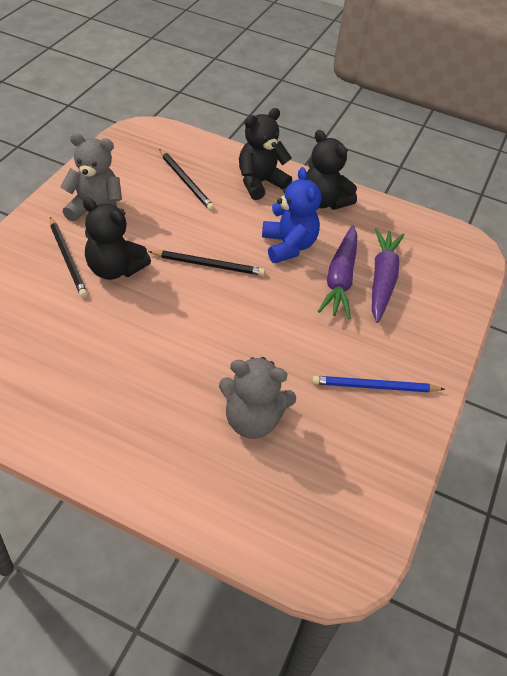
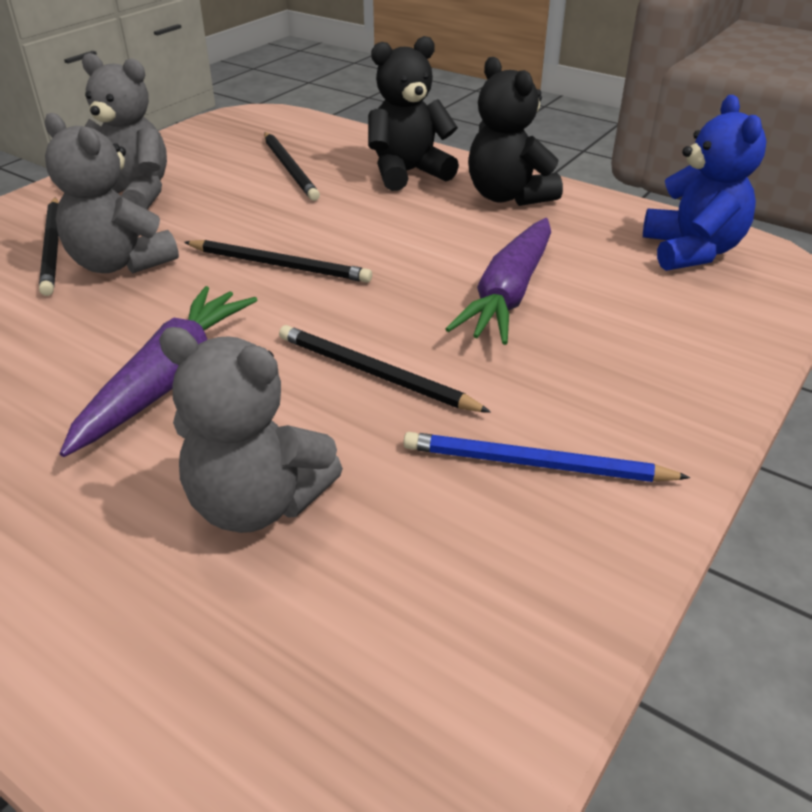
camera: 15 degrees right, 10 degrees down
(115, 269) = (120, 263): black teddy bear -> grey teddy bear
(284, 339) = (374, 373): none -> black pencil
(288, 246) = (428, 247): blue teddy bear -> blue teddy bear (691, 251)
(382, 279) = (588, 298): purple carrot -> purple carrot (168, 379)

